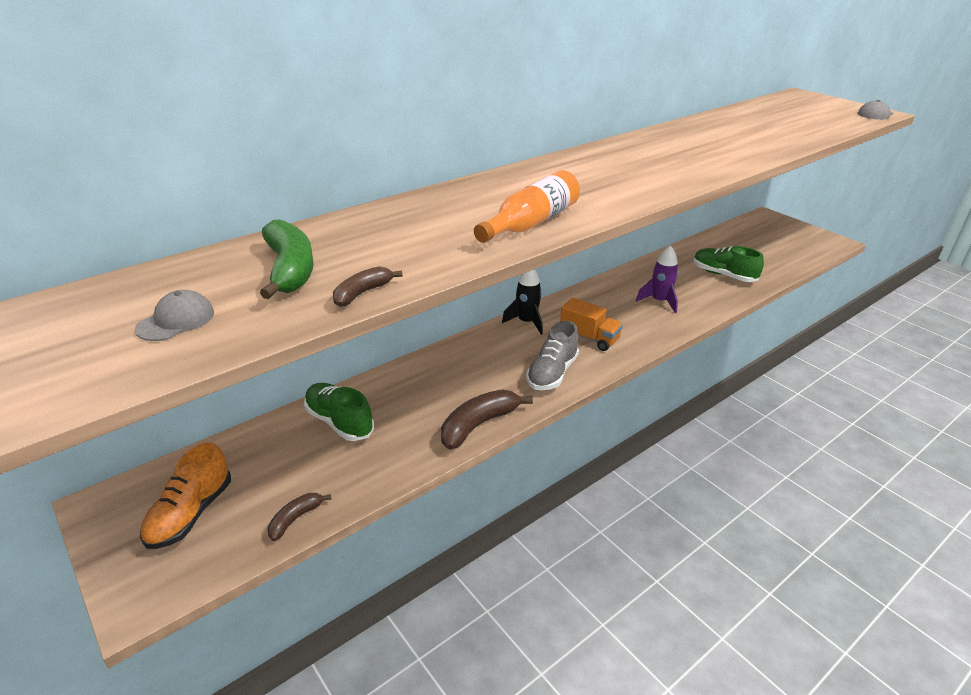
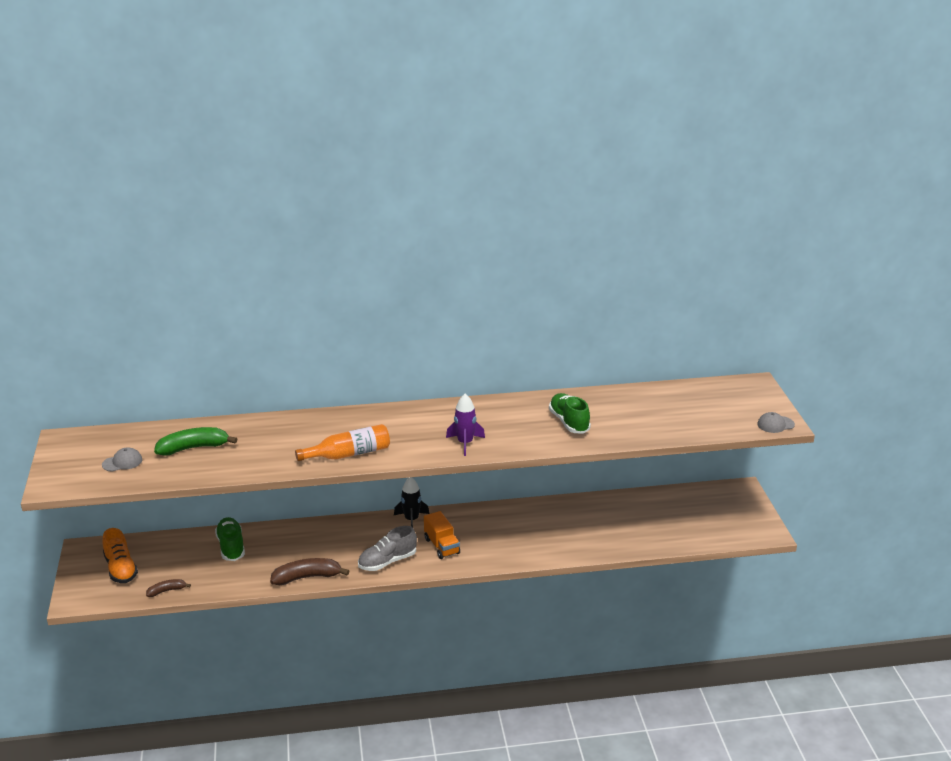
camera: 30 degrees right, 5 degrees down
(190, 514) = (120, 569): orange shoe -> orange shoe turned 75 degrees counterclockwise
(290, 270) = (193, 448): green banana -> green banana turned 120 degrees counterclockwise
(362, 293) = (213, 473): brown banana -> none
(659, 301) = (530, 536): purple rocket -> purple rocket (465, 443)
(723, 275) = (614, 531): green shoe -> green shoe (569, 422)

